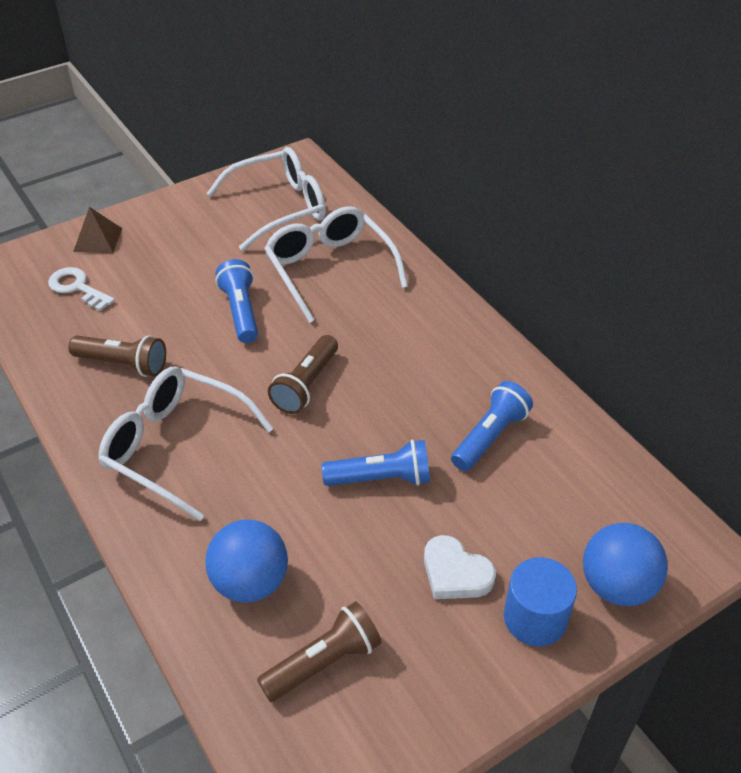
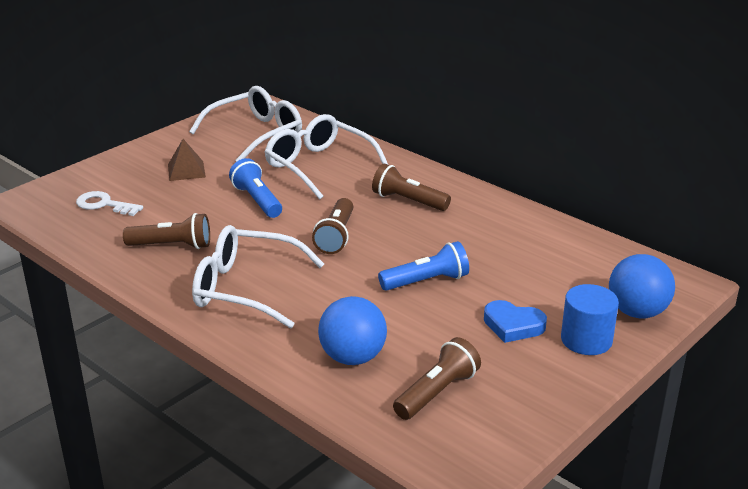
camera: 15 degrees left, 15 degrees down
(98, 239) = (106, 173): brown pyramid -> brown pyramid (186, 170)
(410, 344) = (408, 201): none -> brown flashlight
(455, 573) = (513, 325): white heart -> blue heart
(490, 436) = (499, 245): blue flashlight -> none

